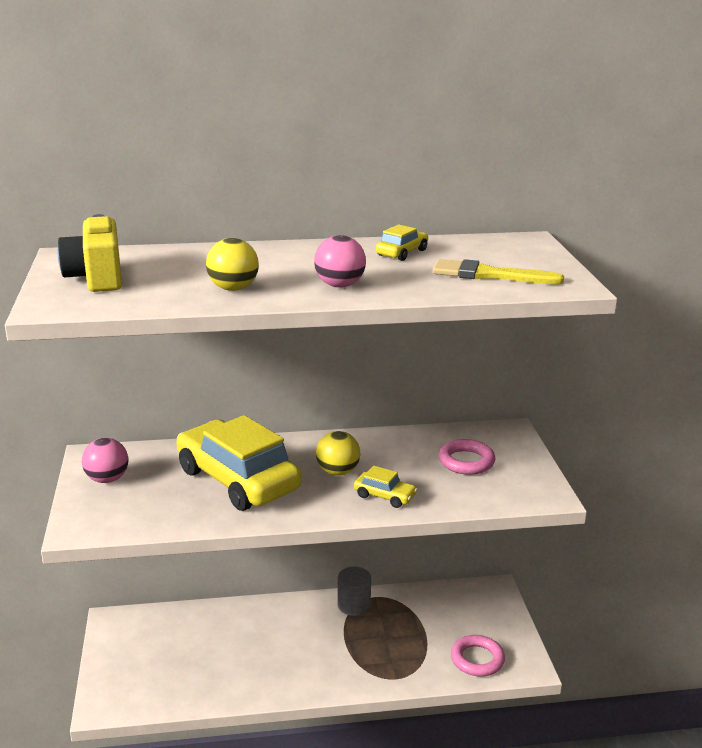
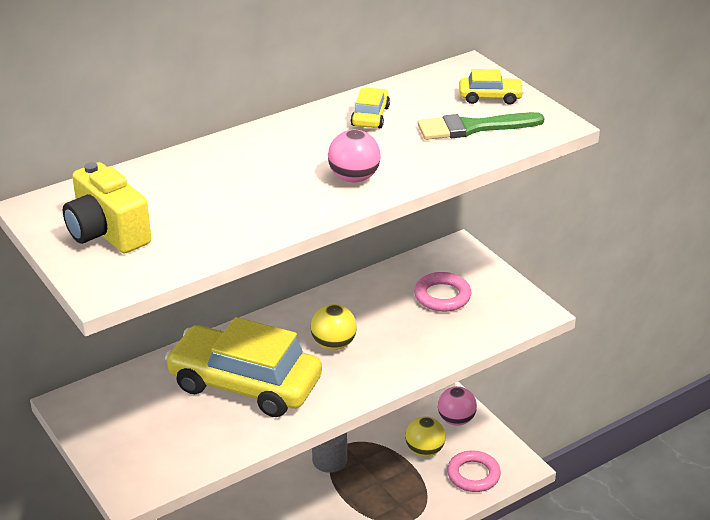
camera: 25 degrees left, 10 degrees up
(107, 479) = (112, 426): pink ball -> pink ball (456, 420)
(233, 288) = (259, 210): yellow ball -> yellow ball (424, 451)
(385, 496) = (396, 357): yellow car -> yellow car (490, 97)
(488, 275) = (473, 128): yellow brush -> green brush

